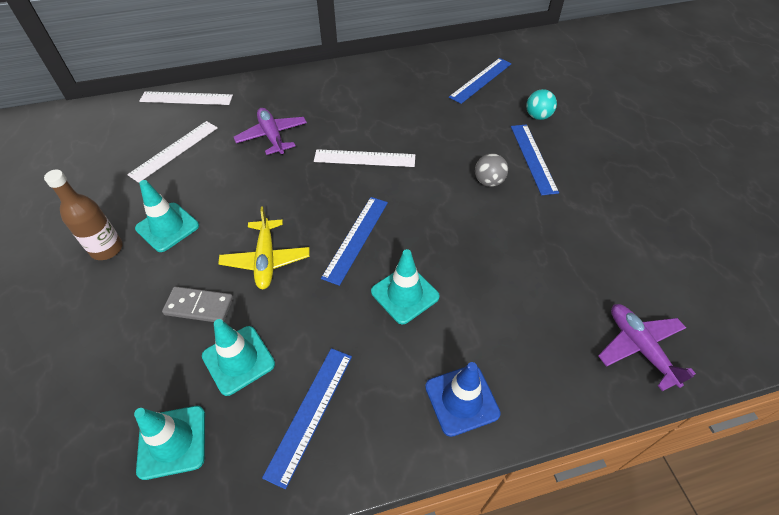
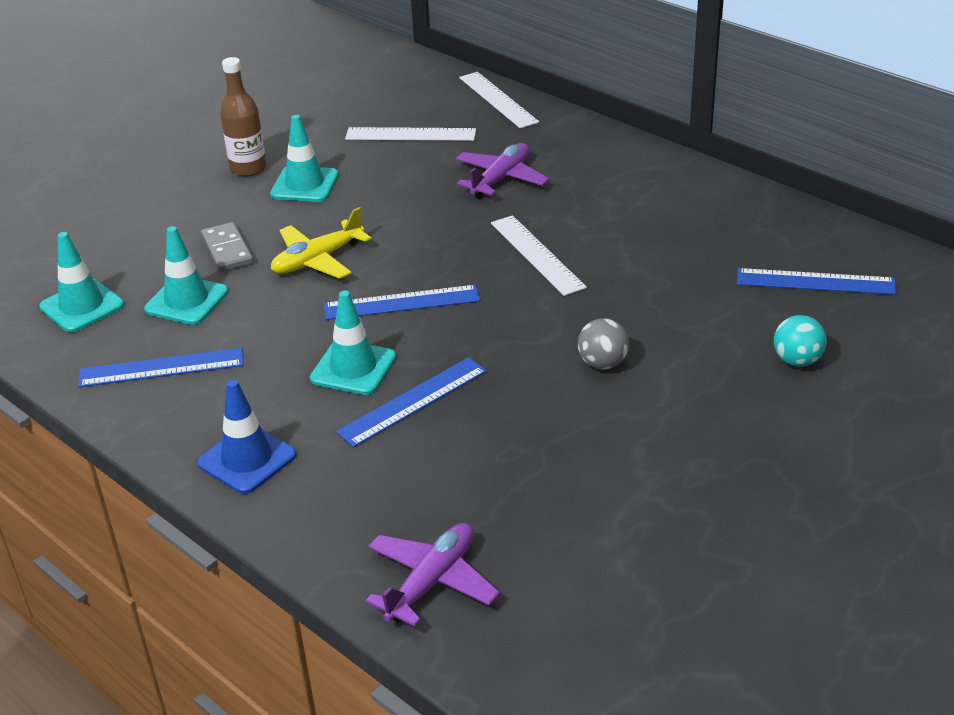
camera: 60 degrees right, 15 degrees down
(533, 158) = (696, 386): blue ruler -> blue ruler (413, 401)

